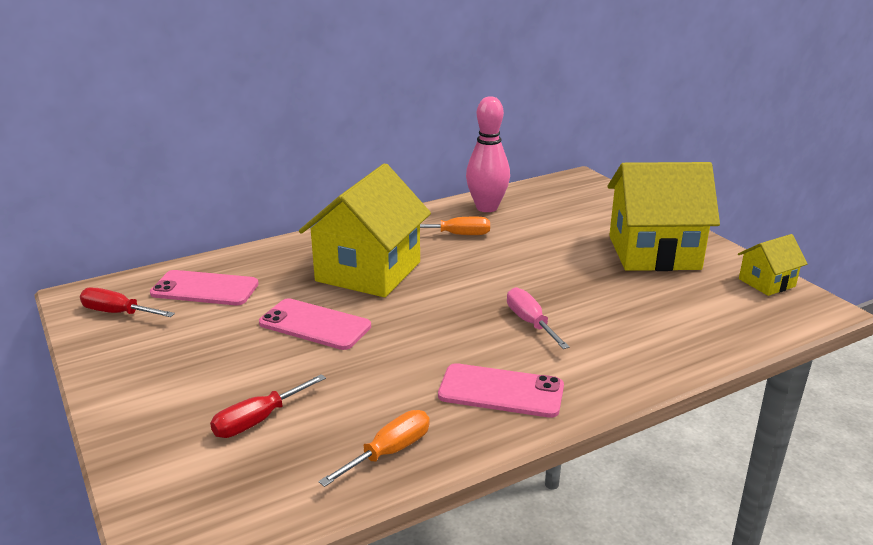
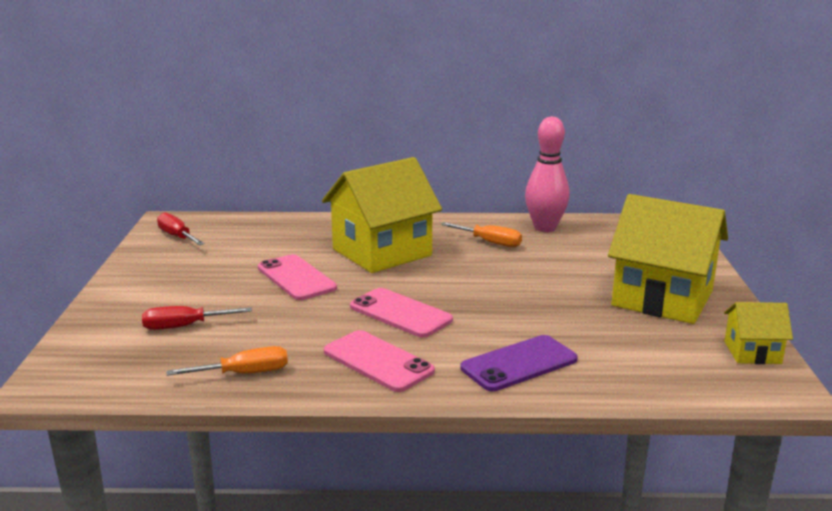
camera: 30 degrees right, 5 degrees down
(205, 289) = (250, 235): pink phone -> pink phone (400, 313)
(530, 322) = (467, 321): pink screwdriver -> none
(619, 351) = (519, 364): none -> purple phone

